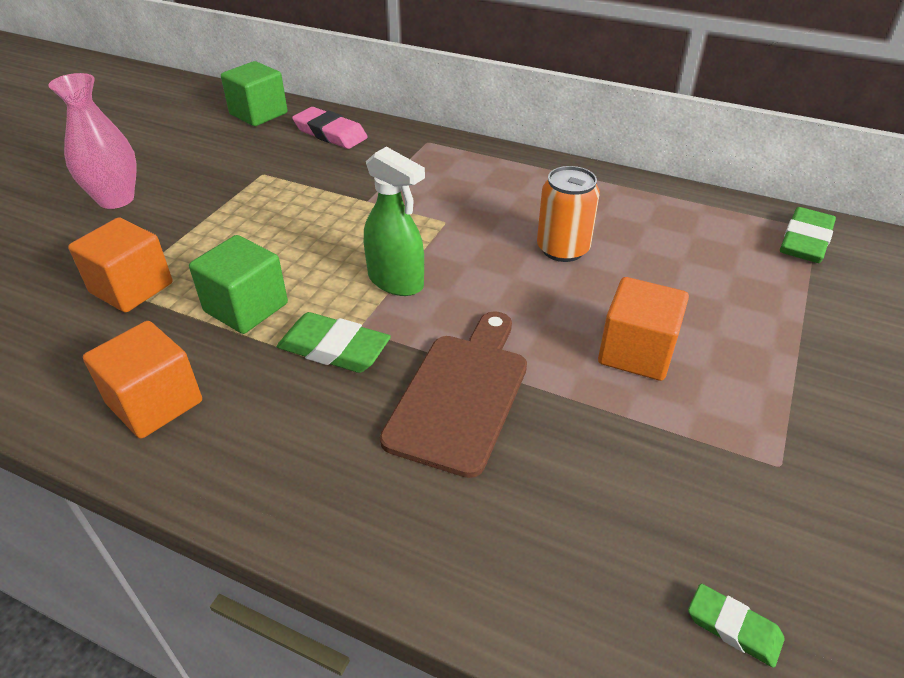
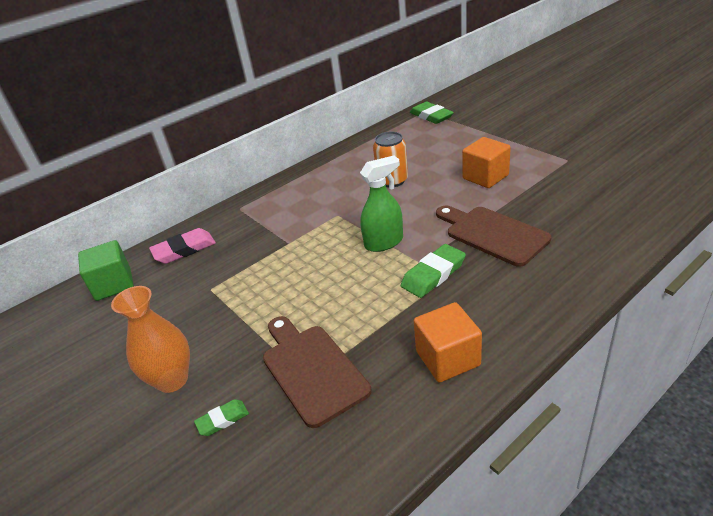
camera: 60 degrees left, 5 degrees down
(116, 199) = (172, 380): pink vase -> orange vase
(131, 288) = (311, 370): orange cube -> brown cutting board
(246, 307) = (372, 309): green cube -> none
(733, 627) = (644, 190): green eraser -> green eraser (222, 420)

